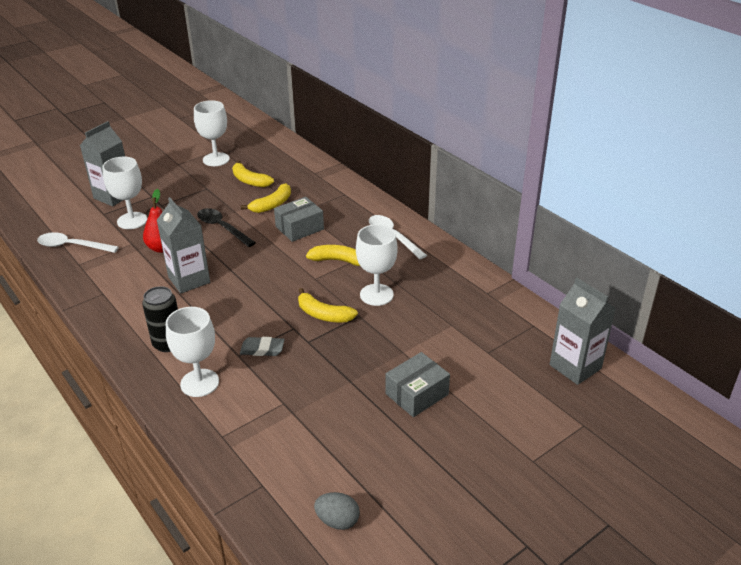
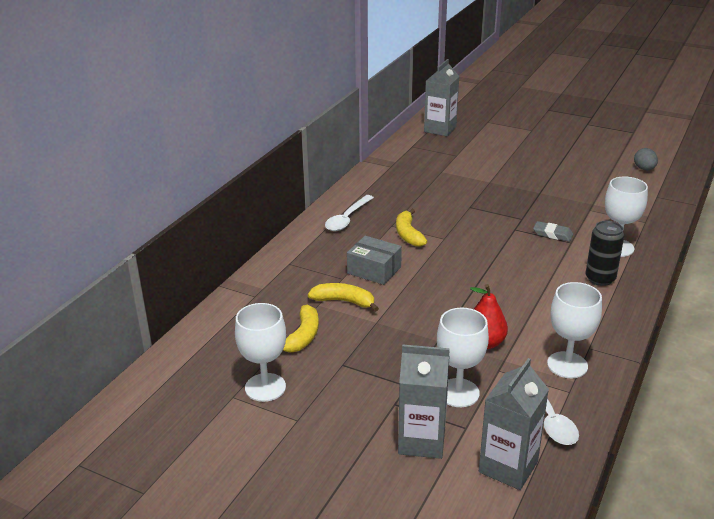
camera: 115 degrees left, 5 degrees down
(189, 280) = (514, 303): grey carton -> grey carton (508, 467)
(222, 228) = (414, 318): black spoon -> none
(262, 349) = (552, 234): grey eraser -> grey eraser turned 45 degrees counterclockwise
(323, 314) = (485, 221): yellow banana -> none
(376, 295) = (437, 206): white goblet -> white goblet (567, 365)
(416, 394) = (523, 169): grey box -> none

